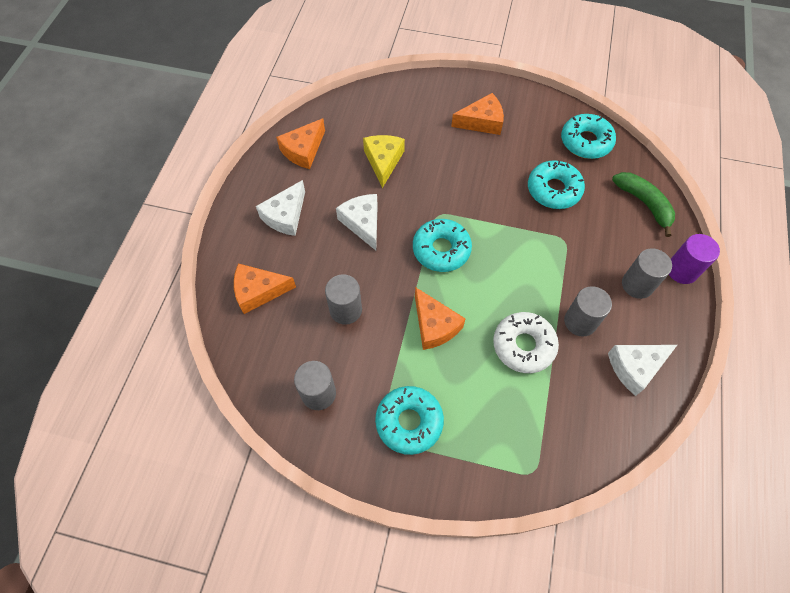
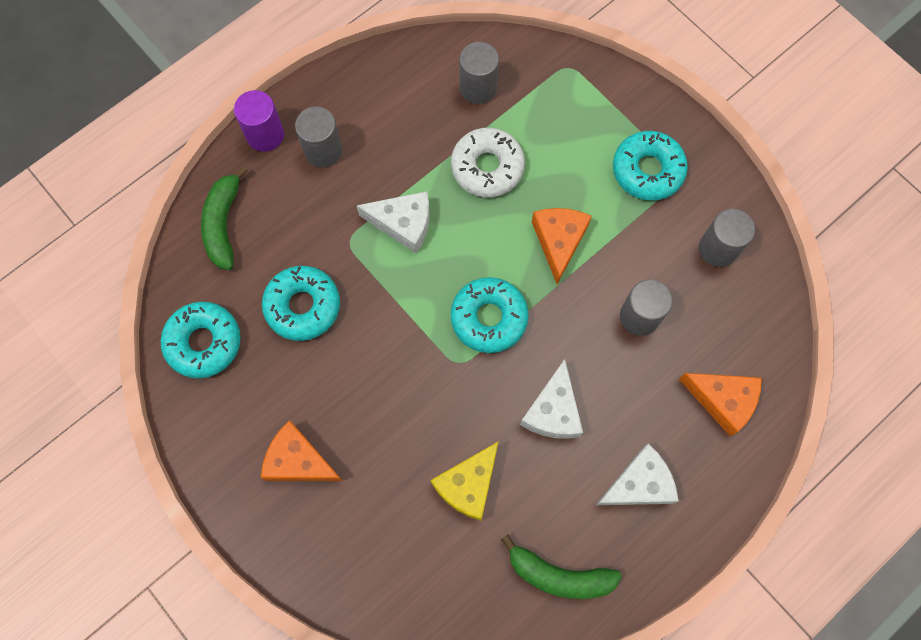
camera: 145 degrees left, 10 degrees up
(303, 150) = (559, 575): orange cheese -> green banana
(580, 321) = (413, 153): grey cylinder -> grey cylinder (478, 88)
(635, 367) = (402, 85): white cheese -> white cheese (403, 223)

